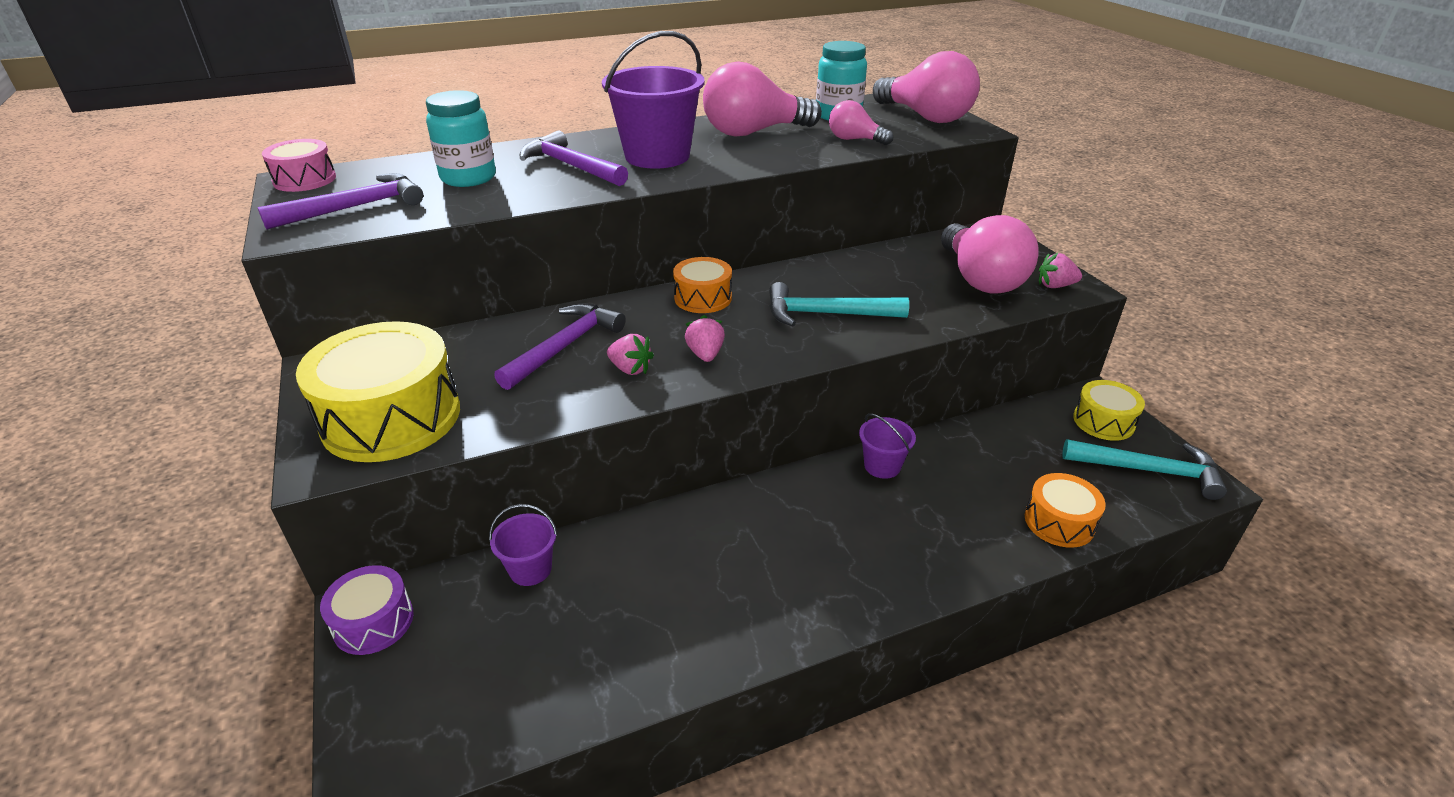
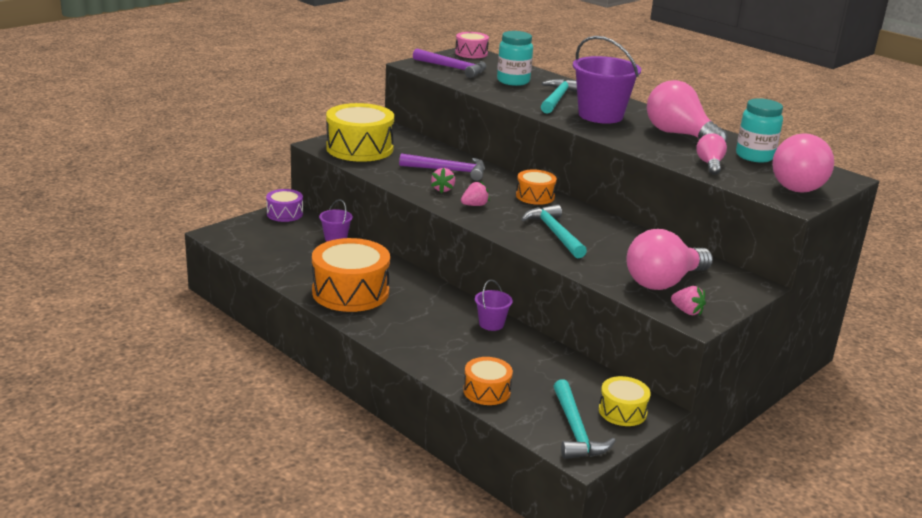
camera: 65 degrees right, 10 degrees down
(570, 166) = (557, 98): purple hammer -> turquoise hammer
(734, 599) = (350, 292): none -> orange drum
(1055, 286) = (687, 311): pink strawberry -> pink strawberry turned 150 degrees clockwise

